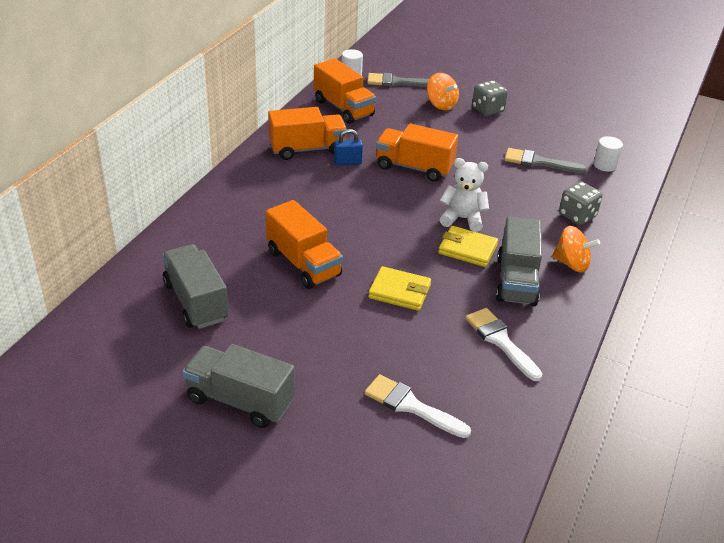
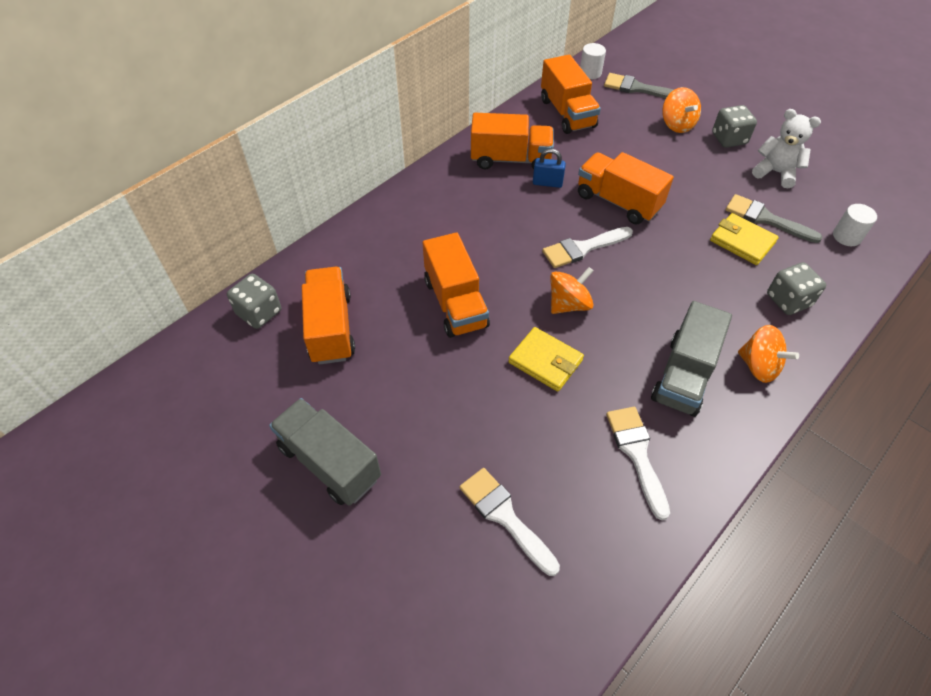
camera: 20 degrees right, 15 degrees up
(120, 302) = (259, 312): none -> grey dice
(196, 301) = (331, 328): grey truck -> orange truck
(398, 205) = (583, 248): none -> white brush
(402, 247) = (568, 304): none -> orange spinning top
(462, 219) = (649, 279): white teddy bear -> white teddy bear (775, 172)
(467, 249) = (641, 321): yellow wallet -> yellow wallet (742, 241)

